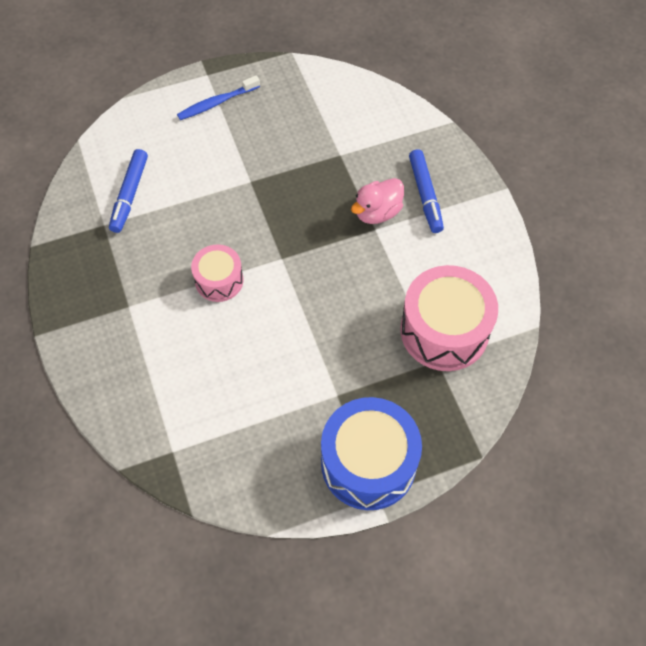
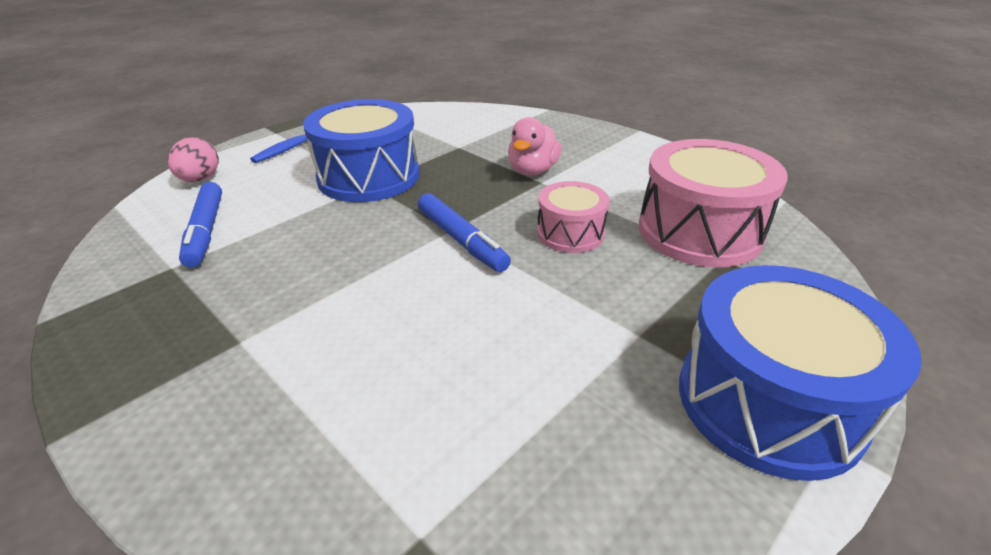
camera: 25 degrees left, 25 degrees down
(137, 127) = (200, 179): none -> pink egg
(219, 280) = (377, 271): pink drum -> pink drum (570, 233)
(254, 171) = (369, 177): none -> blue drum
(425, 195) = (570, 150): blue marker -> blue marker (461, 240)

